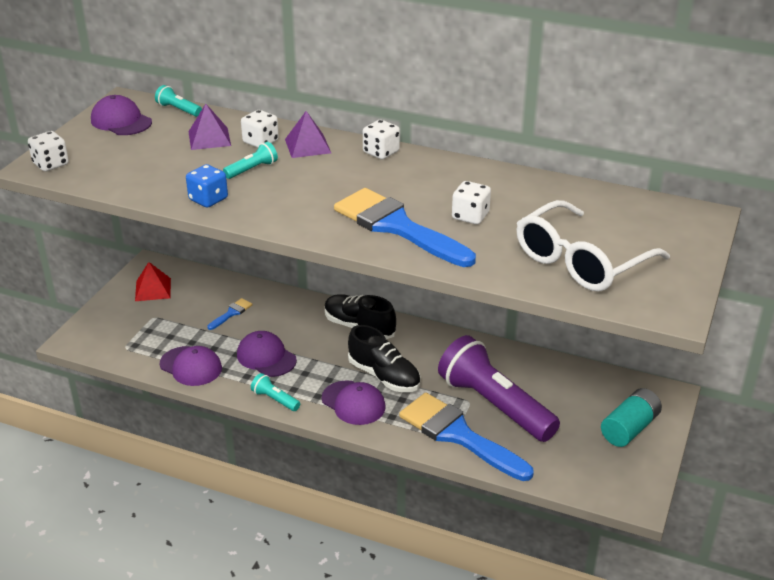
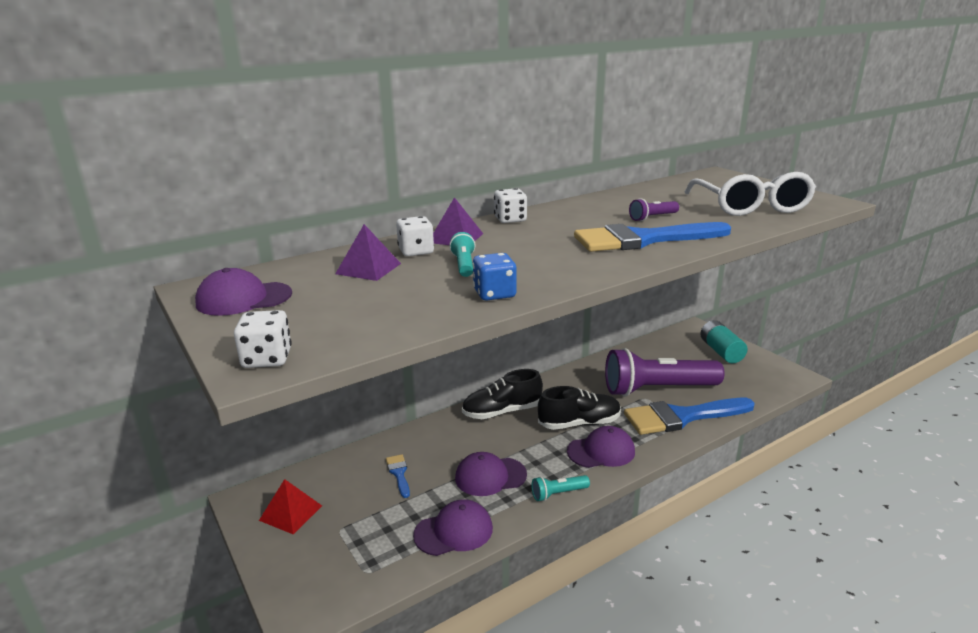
camera: 55 degrees left, 10 degrees down
(178, 110) = (279, 268): turquoise flashlight -> none
(470, 216) = (652, 218): white dice -> purple flashlight

